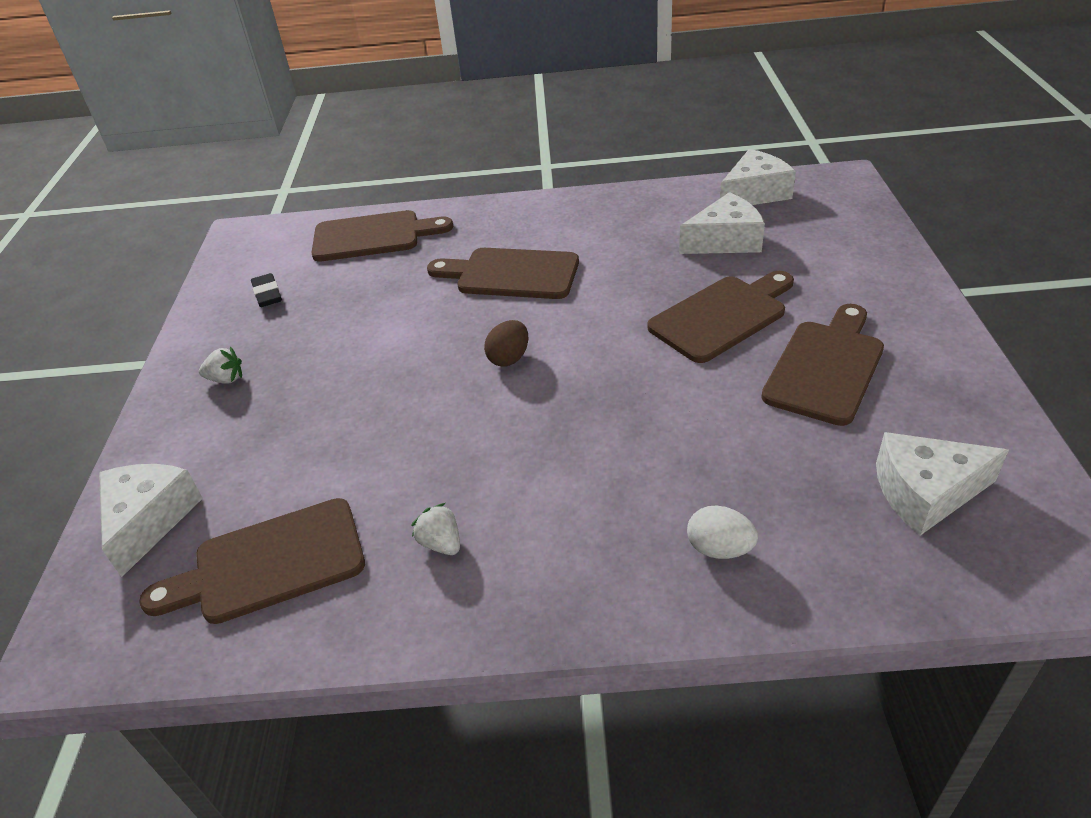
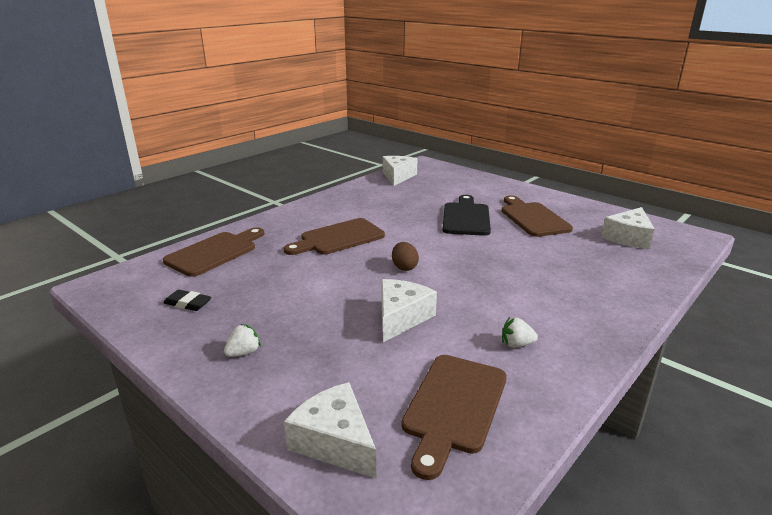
camera: 50 degrees left, 15 degrees down
(719, 549) = (610, 284): white egg -> none
(722, 316) = (466, 217): brown cutting board -> black cutting board
(725, 240) = (417, 194): white cheese -> white cheese (401, 317)

